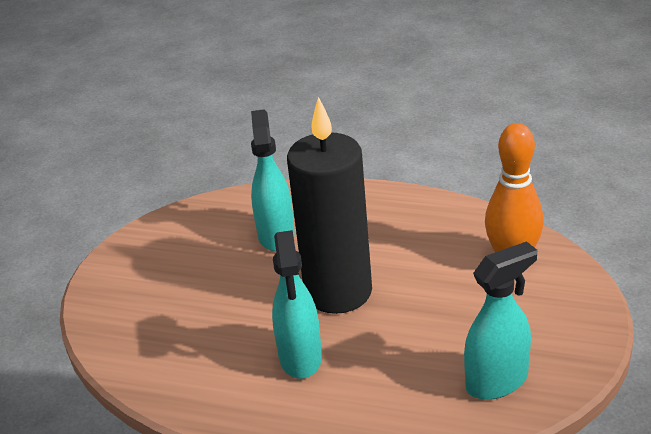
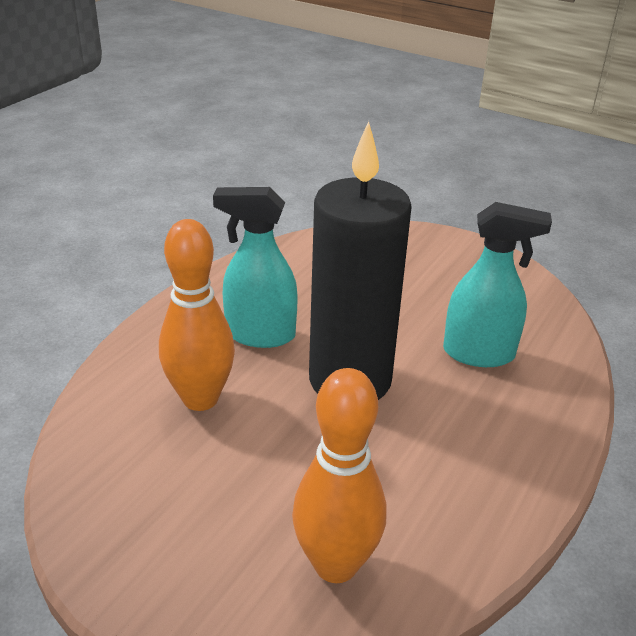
camera: 100 degrees right, 0 degrees up
(401, 367) = (200, 398): none -> orange bowling pin
(497, 381) = (124, 468): turquoise spray bottle -> none

